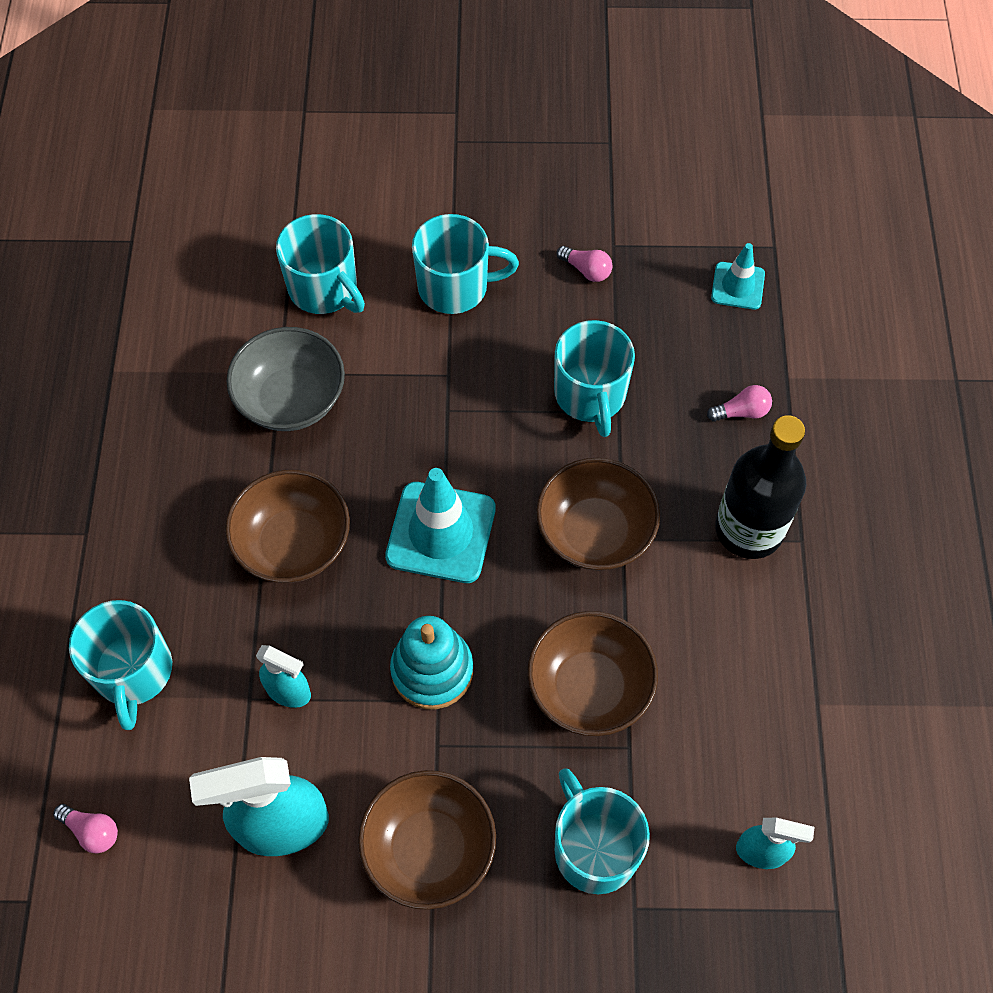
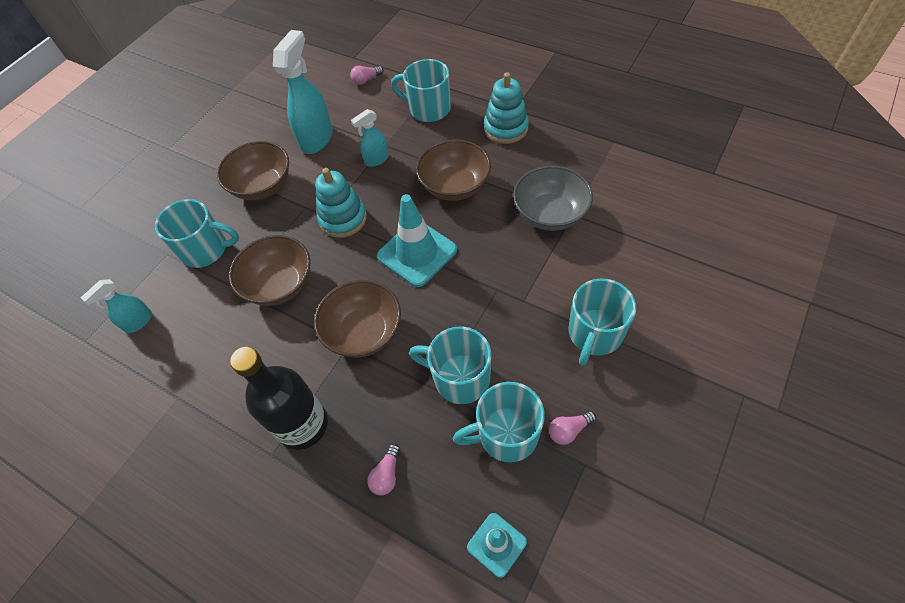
camera: 125 degrees right, 5 degrees down
(138, 527) = (506, 128): none -> turquoise stacking toy
(324, 289) = (628, 257): turquoise mug -> turquoise mug (506, 434)

